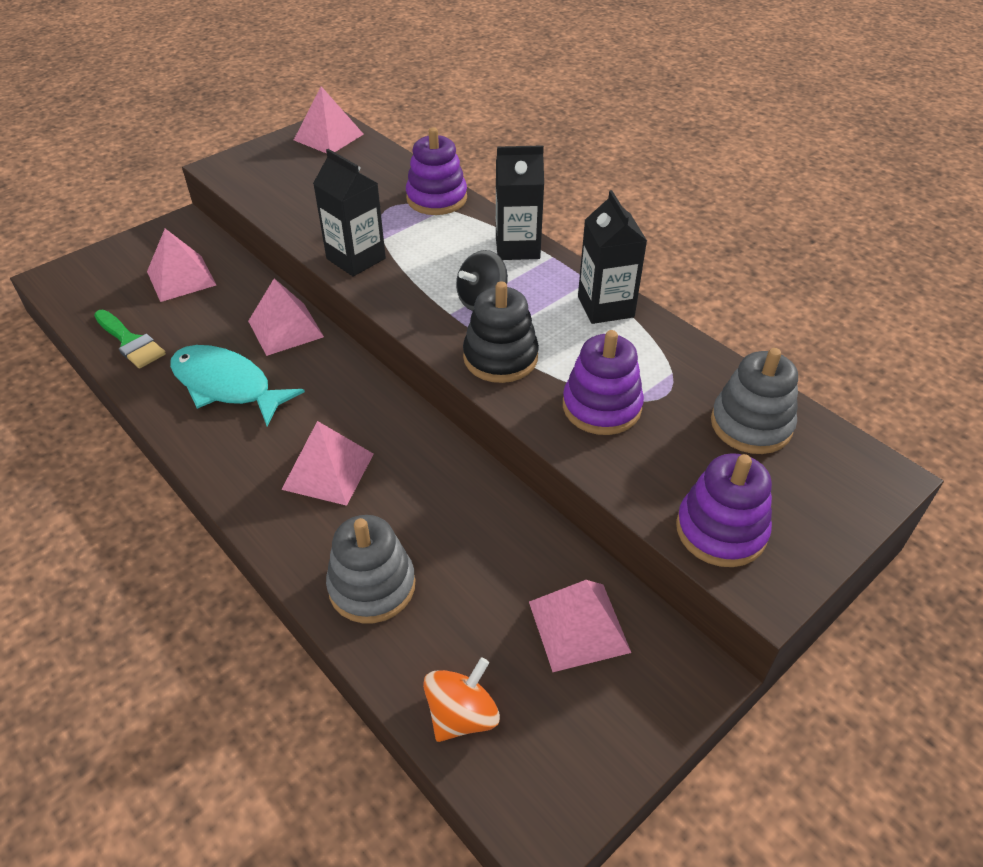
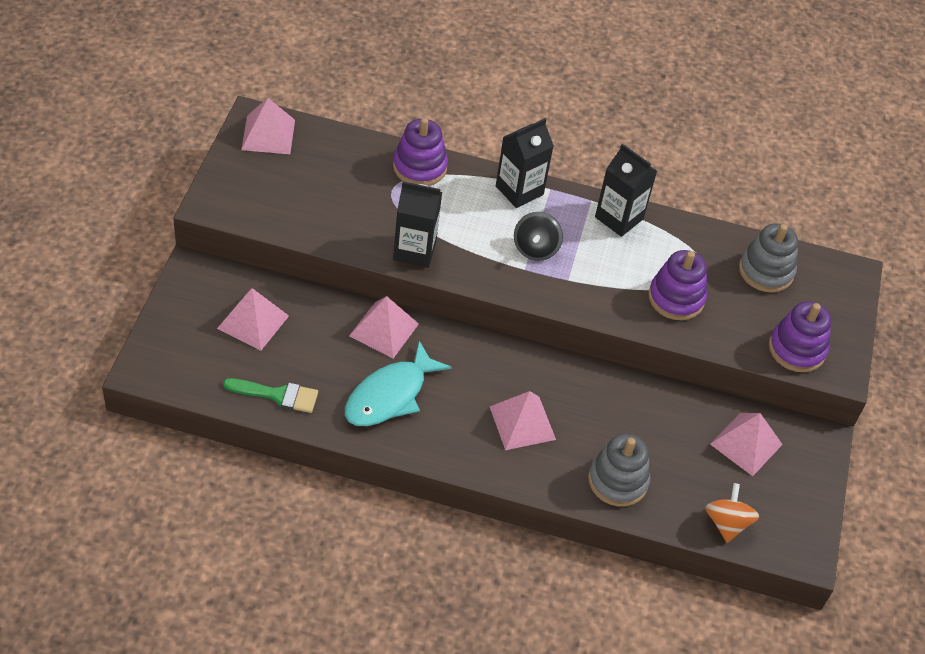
camera: 40 degrees left, 5 degrees up
(226, 386) = (390, 395): turquoise fish -> turquoise fish turned 45 degrees counterclockwise
(500, 357) = (587, 290): black stacking toy -> none

